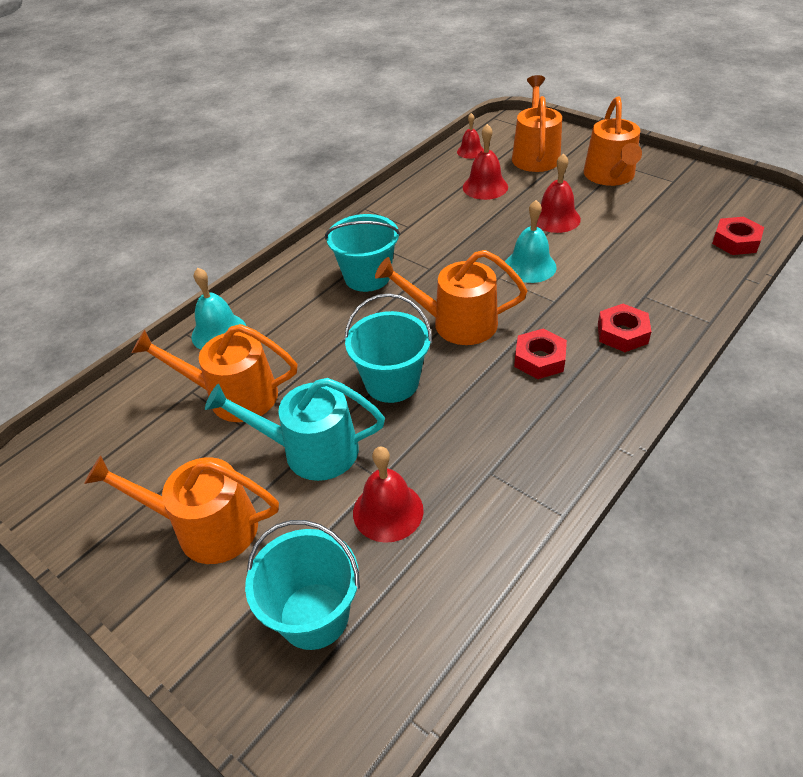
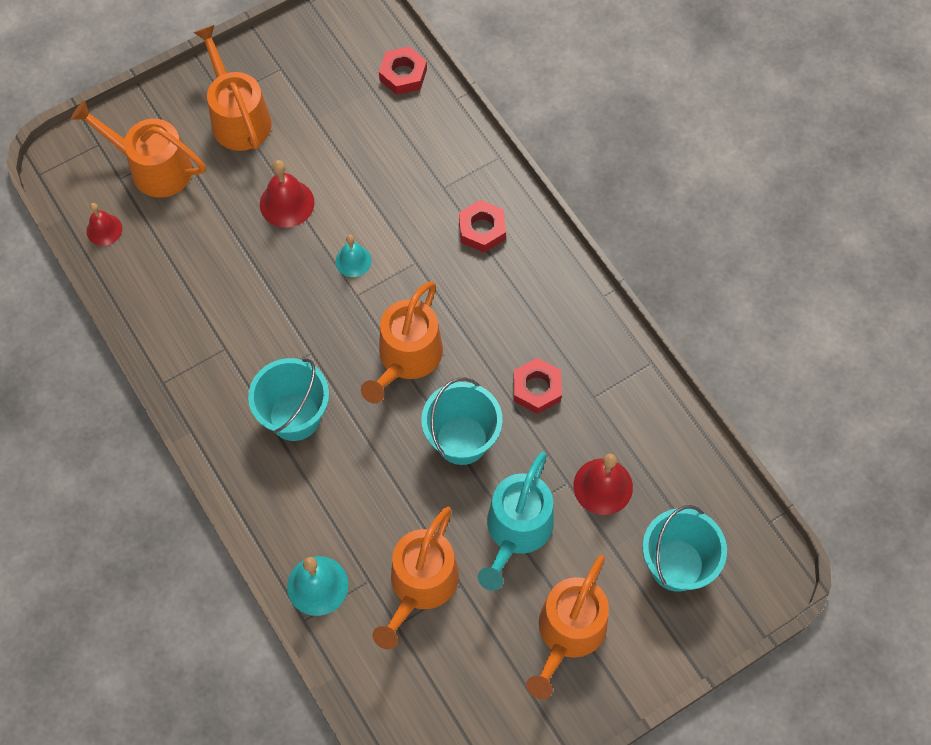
camera: 75 degrees left, 20 degrees up
(485, 187) = (190, 244): red bell -> none
(530, 266) = (353, 261): turquoise bell -> turquoise bell, size x0.65
(539, 359) = (485, 308): red nut -> red nut (537, 389)
(610, 176) = (238, 118): orange watering can -> orange watering can turned 135 degrees counterclockwise

